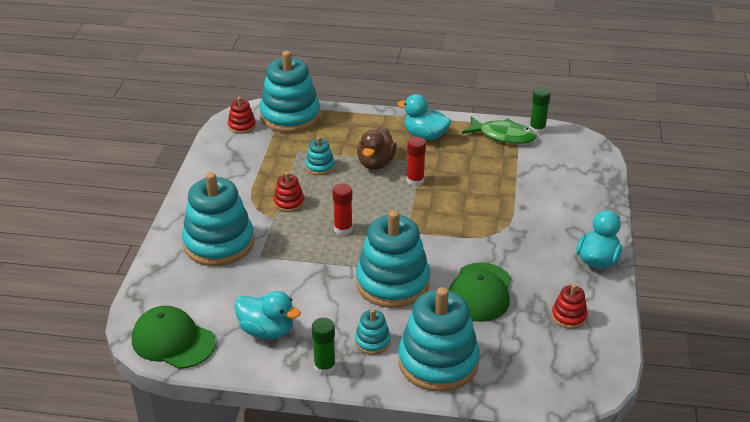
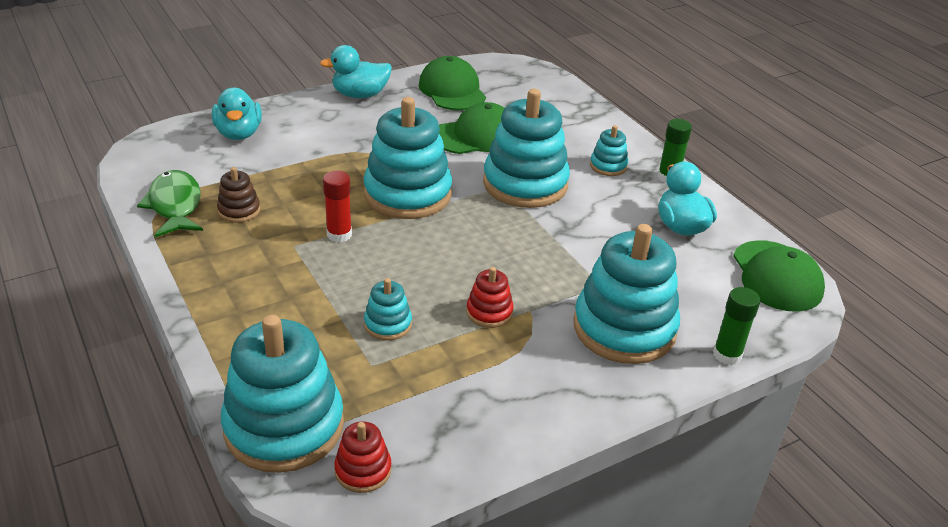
camera: 130 degrees left, 0 degrees up
(343, 229) = (486, 248): red glue stick -> none
(376, 163) = (332, 279): brown duck -> none
(425, 136) = (227, 265): turquoise duck -> turquoise duck (239, 133)
(438, 362) = (583, 129): turquoise stacking toy -> turquoise stacking toy (407, 194)
(476, 155) = (239, 210): none -> brown stacking toy
(537, 129) = (138, 186): green glue stick -> green glue stick (727, 355)
(569, 316) = (452, 90): red stacking toy -> green cap

